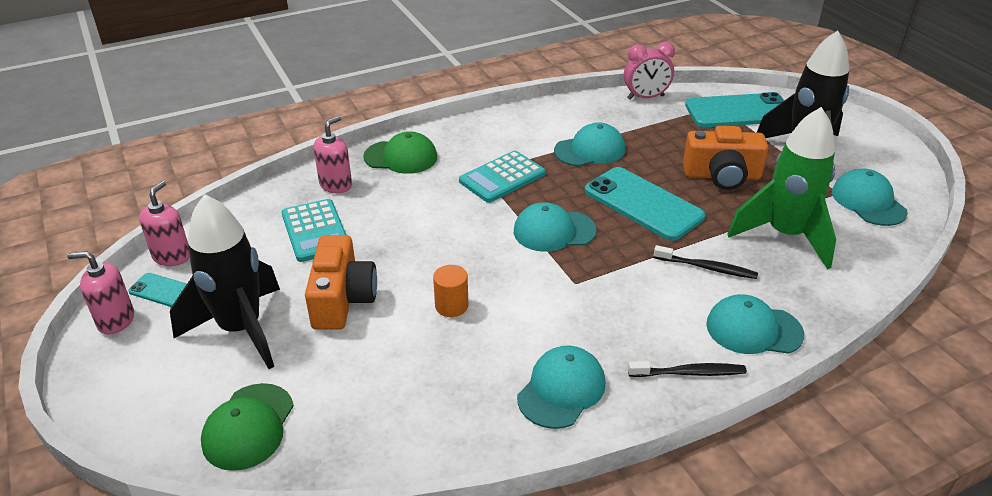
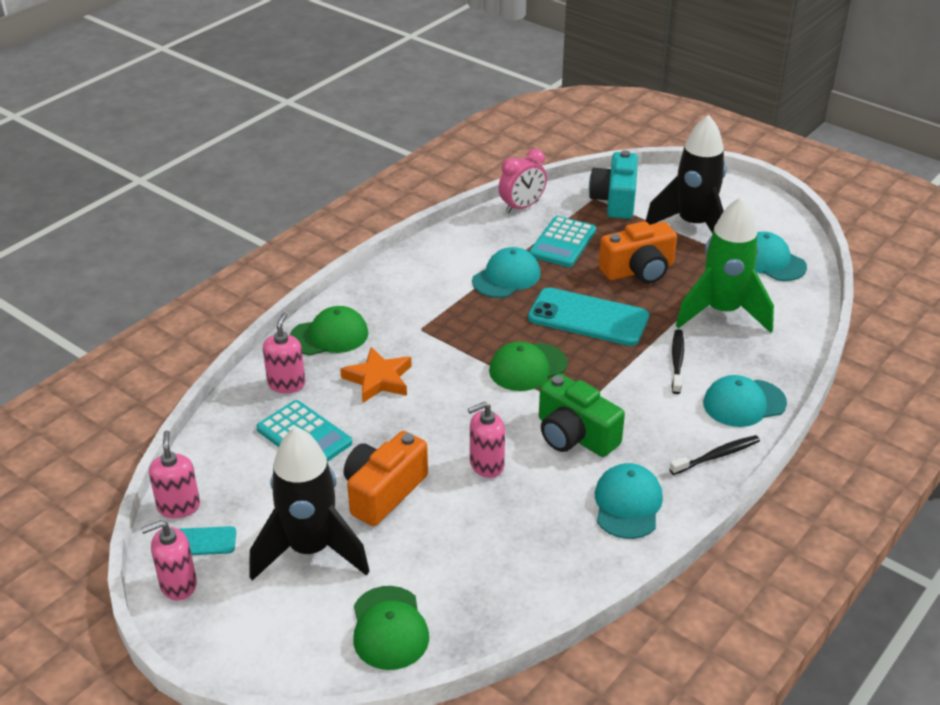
camera: 25 degrees left, 0 degrees up
(342, 299) = (383, 492): orange camera -> orange camera turned 120 degrees counterclockwise
(414, 203) = (378, 379): none -> orange star
(451, 306) = (486, 465): orange cylinder -> pink soap dispenser
(502, 178) = (444, 329): turquoise calculator -> turquoise calculator (563, 243)
(554, 231) = (527, 367): turquoise cap -> green cap
(554, 306) = (574, 435): none -> green camera
(707, 268) = (677, 361): black toothbrush -> black toothbrush turned 75 degrees counterclockwise
(738, 111) = (615, 200): turquoise phone -> turquoise camera

